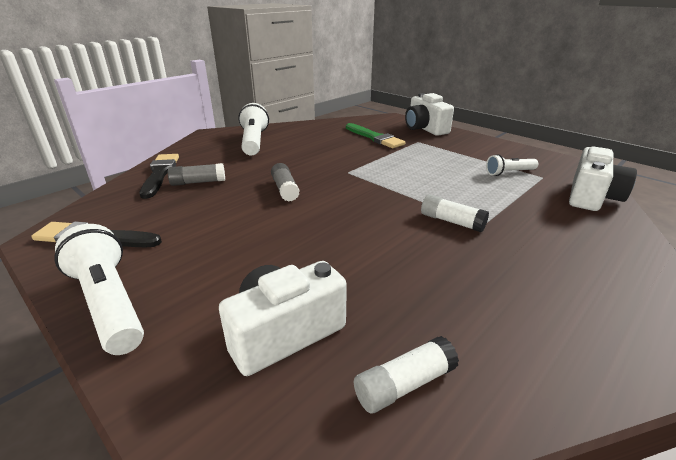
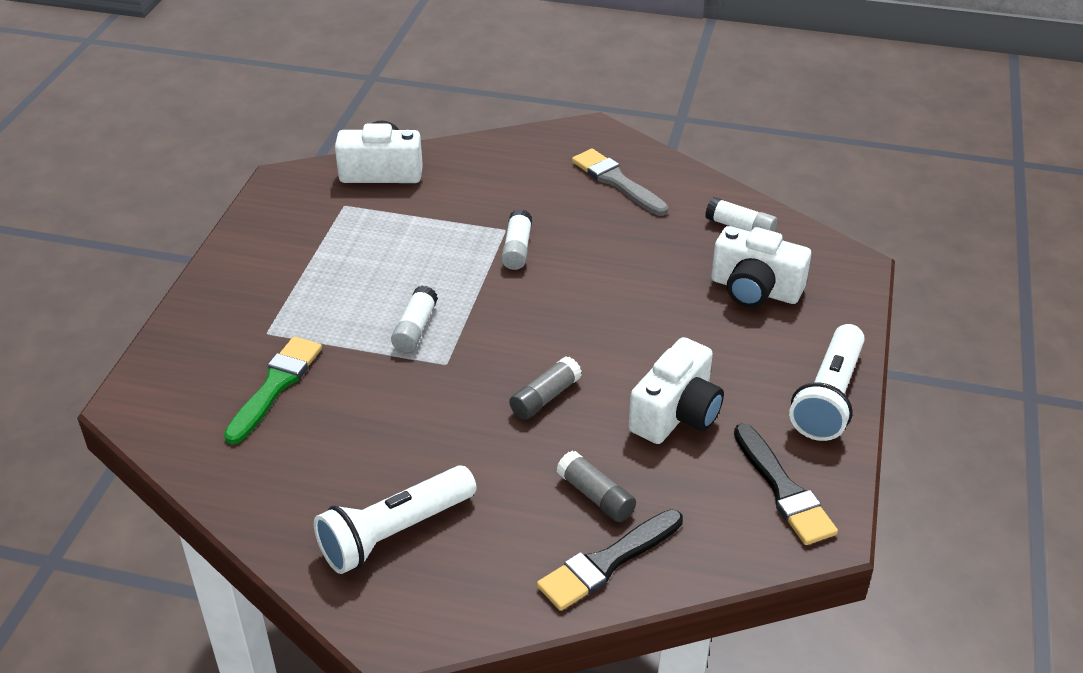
camera: 120 degrees left, 10 degrees up
(387, 171) = (415, 328): none -> white glue stick
(425, 129) = (188, 342): white camera -> white camera (676, 414)
(509, 173) = (347, 230): white flashlight -> none
(554, 315) = (617, 182): none -> grey brush

